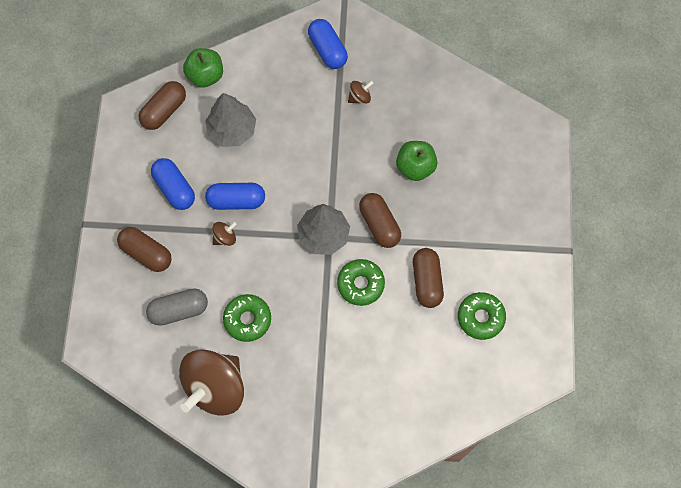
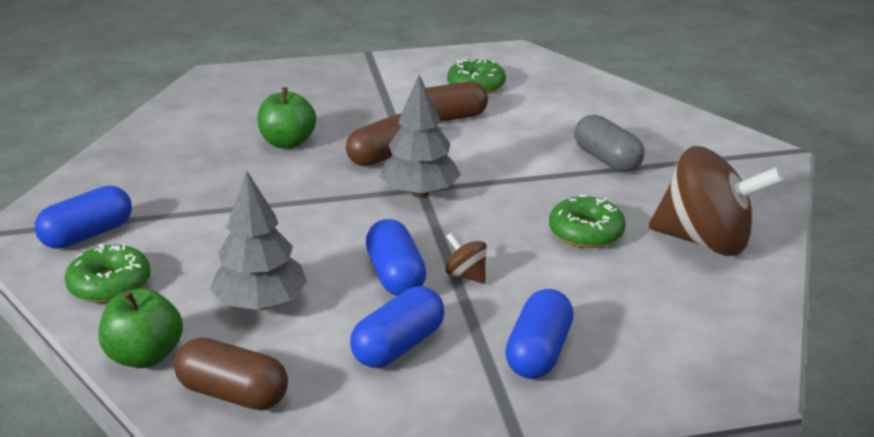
camera: 105 degrees left, 40 degrees down
(146, 253) = (538, 352): brown capsule -> blue capsule
(179, 310) = (616, 297): grey capsule -> grey capsule (607, 160)
(360, 97) = (178, 196): brown spinning top -> none
(360, 284) = (478, 158): green donut -> green donut (110, 284)

